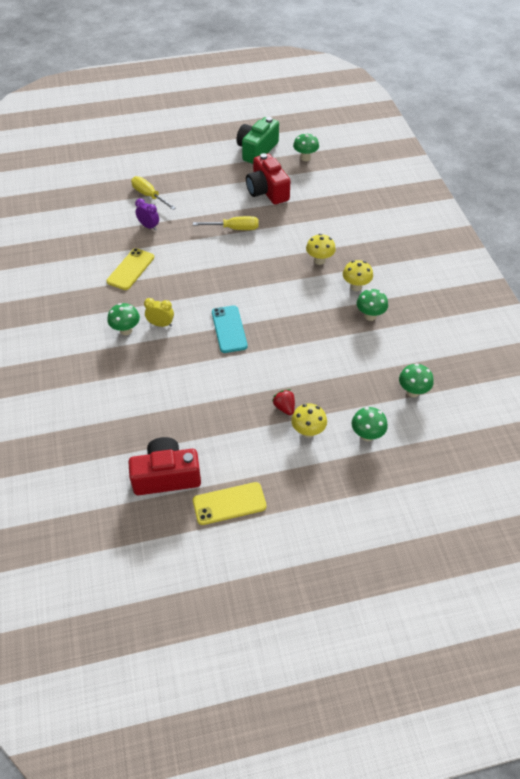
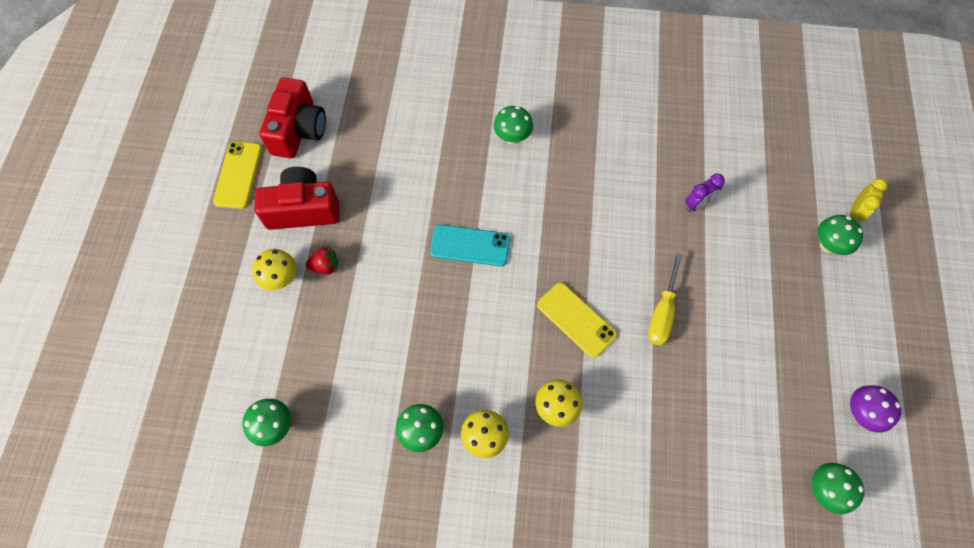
camera: 110 degrees right, 15 degrees up
(131, 269) = (617, 165): yellow phone -> yellow phone (576, 320)
(149, 196) = (767, 221): yellow screwdriver -> none
(161, 324) = (508, 175): yellow clock -> yellow clock (855, 212)
(257, 150) = (860, 413): green camera -> purple mushroom
(267, 191) = (742, 390): red camera -> red camera (303, 209)
(367, 435) = (243, 341): green mushroom -> green mushroom (828, 245)

